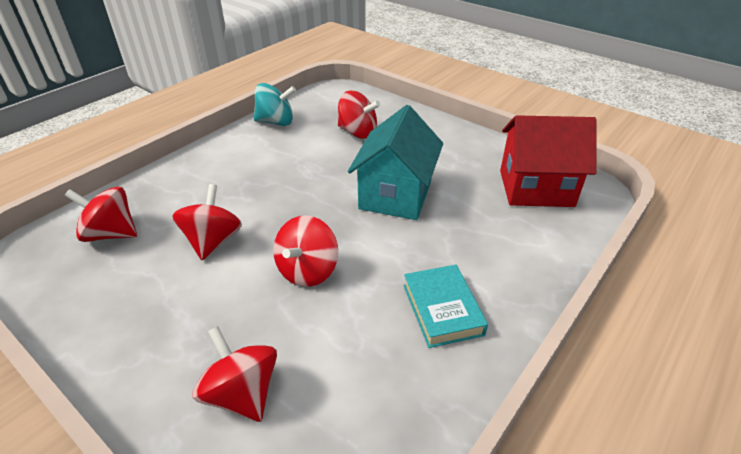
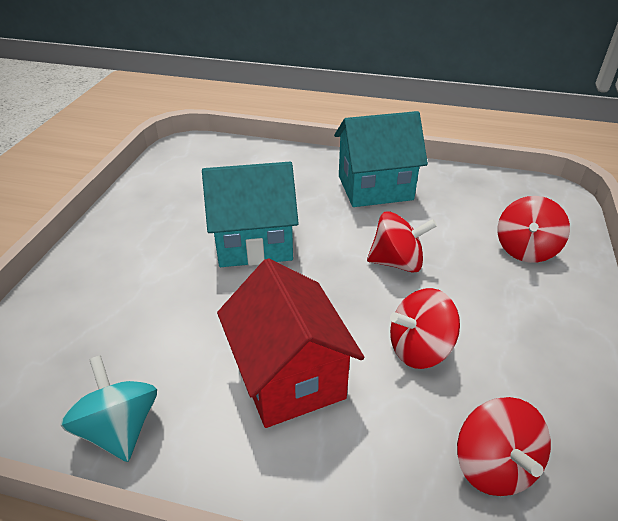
camera: 115 degrees left, 0 degrees up
(357, 132) = (128, 313): red spinning top -> none
(442, 309) = (375, 188): turquoise book -> turquoise house
(536, 188) = (198, 169): red house -> red house (289, 376)

